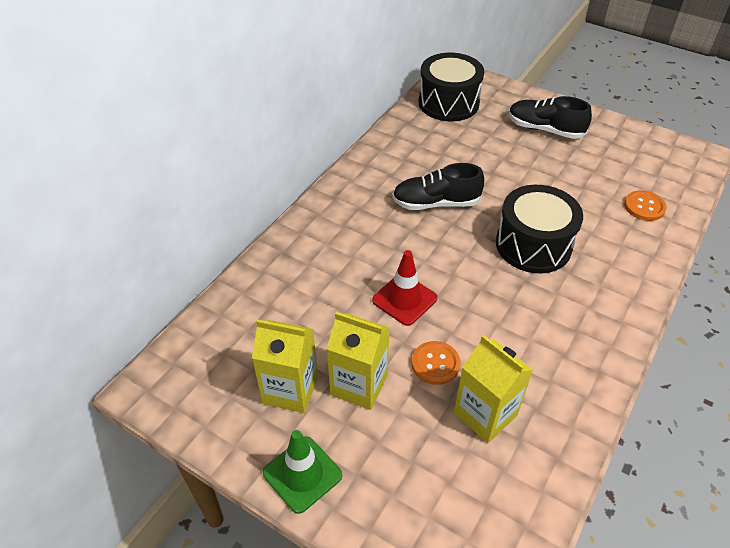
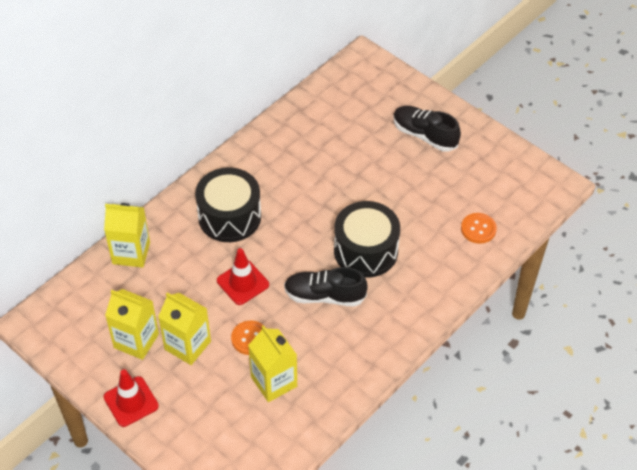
camera: 10 degrees right, 5 degrees up
(259, 285) = (131, 253): none -> yellow carton
(302, 474) = (131, 401): green traffic cone -> red traffic cone
(436, 203) = (297, 199): black shoe -> black shoe (324, 296)
(448, 103) = (345, 92): black drum -> black drum (229, 216)

